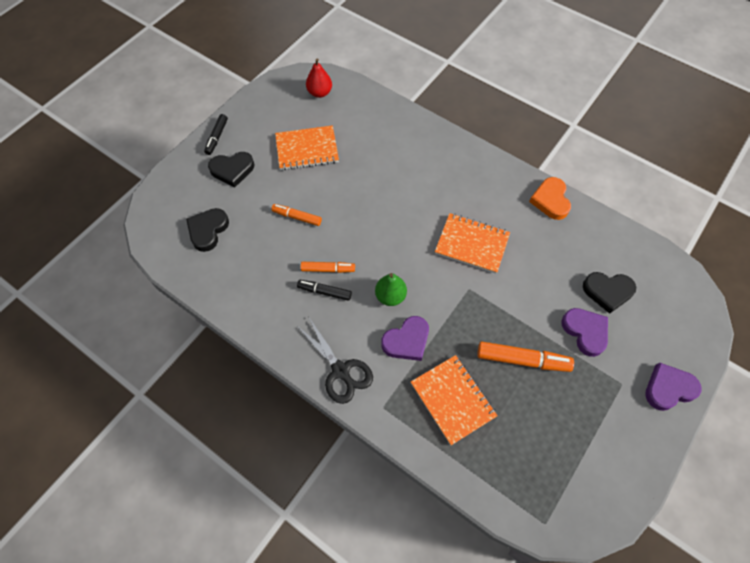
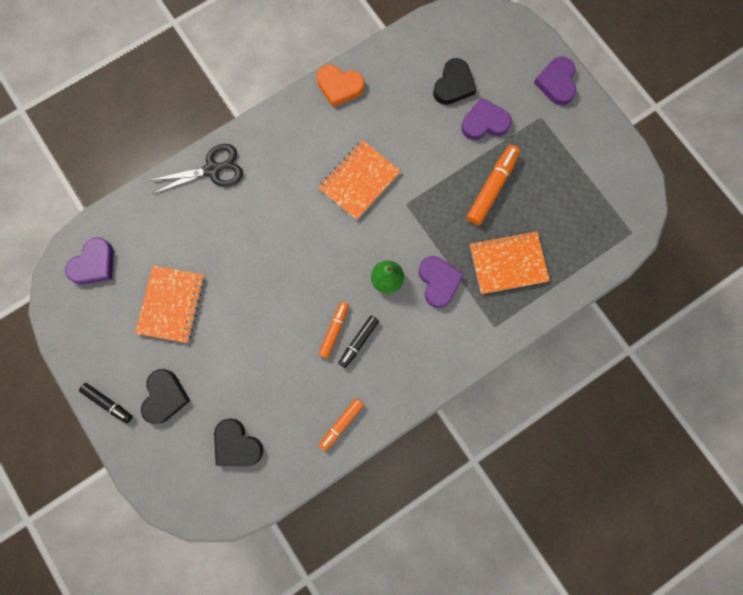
camera: 70 degrees left, 15 degrees up
(297, 217) = (258, 343): orange marker -> orange marker (341, 424)
(319, 93) = (94, 264): red pear -> purple heart
(340, 371) = (447, 354): black scissors -> black scissors (212, 170)

